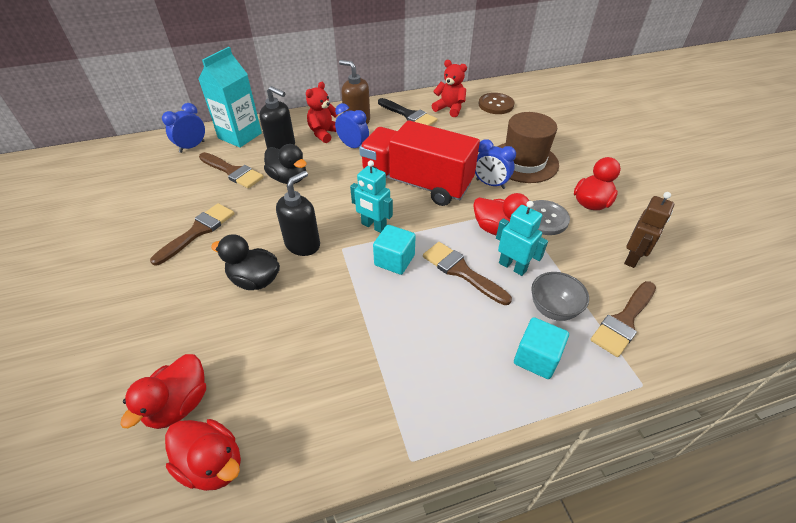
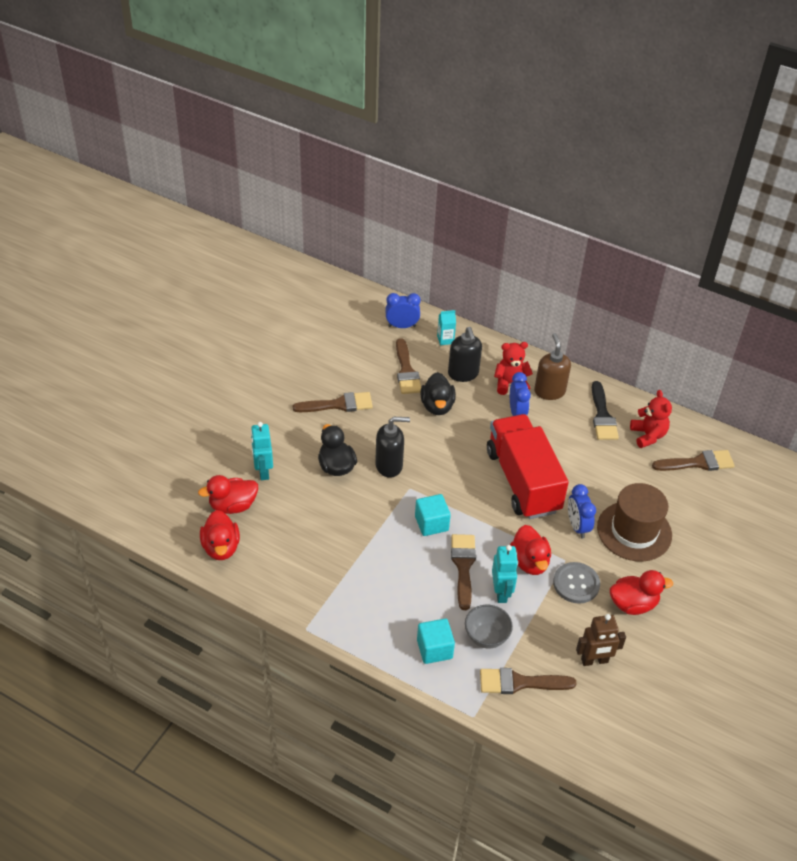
camera: 45 degrees right, 0 degrees up
(240, 136) = (445, 339): turquoise carton -> turquoise carton, size x0.46
(373, 226) = (448, 489): turquoise robot -> turquoise robot (263, 471)
(496, 105) = (698, 463): brown button -> brown brush

